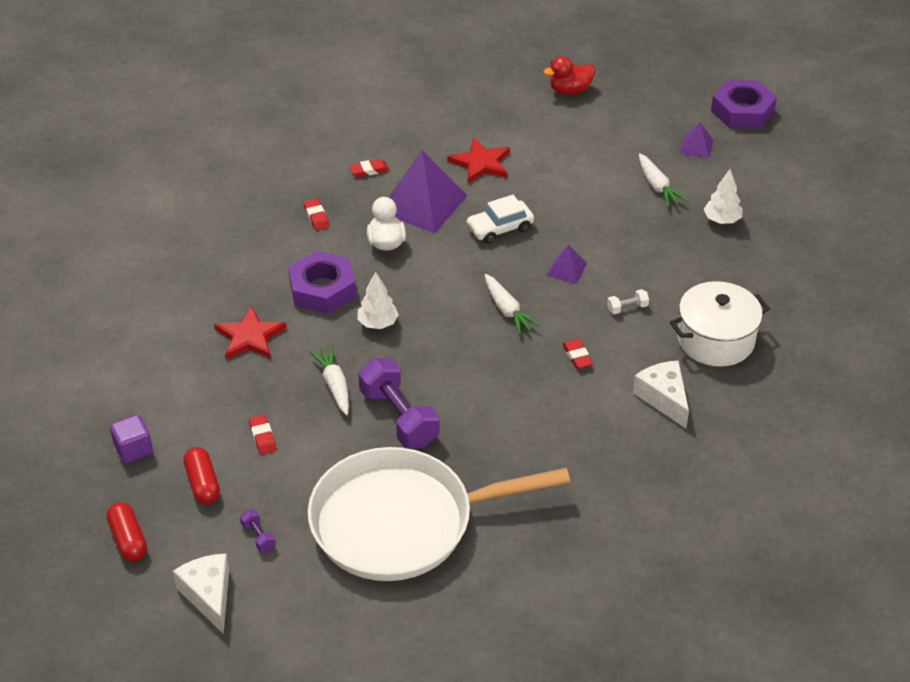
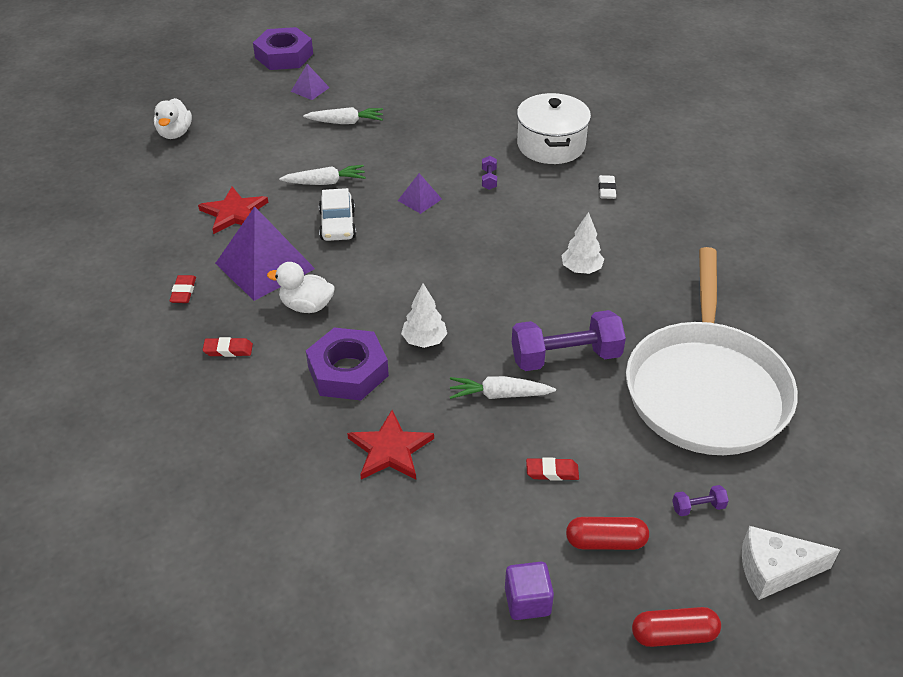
camera: 70 degrees left, 0 degrees up
(507, 310) = (453, 249): white carrot -> white carrot (325, 182)
(570, 90) = (175, 133): red duck -> white duck
(577, 356) = (534, 223): red eraser -> none
(627, 308) = (489, 179): white dumbbell -> purple dumbbell
(663, 398) = (606, 189): white cheese -> white eraser
(721, 220) = (411, 103): white tree -> white tree (581, 269)

